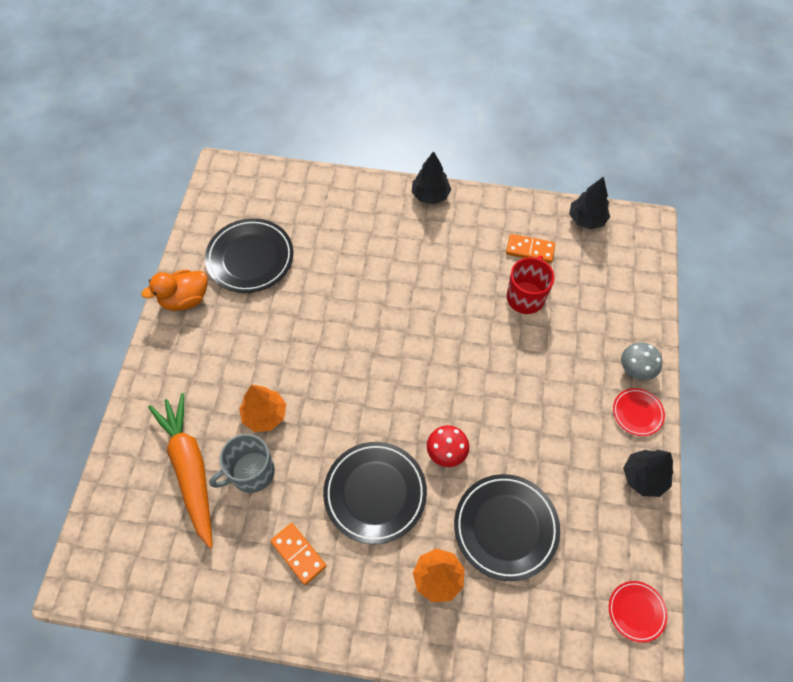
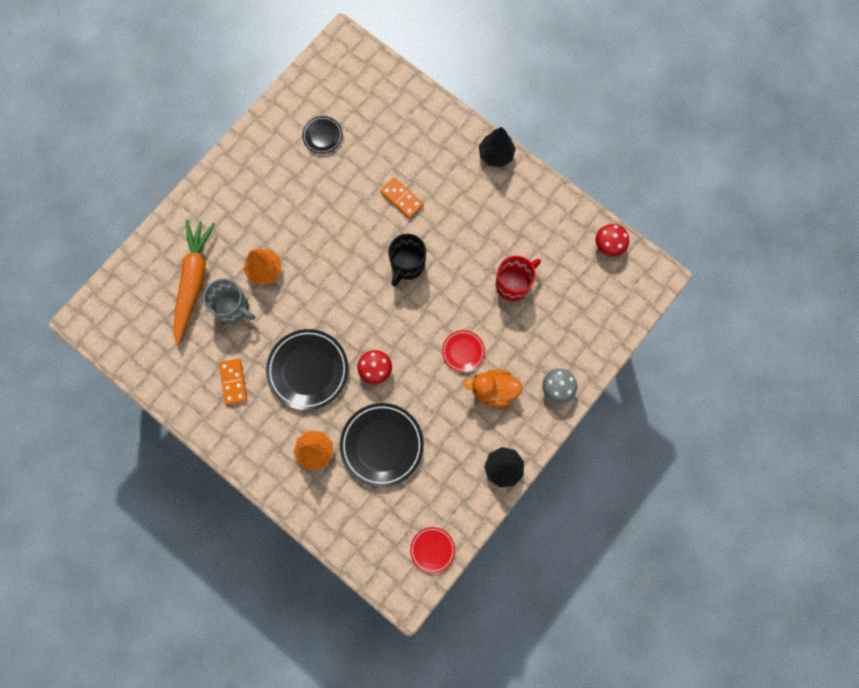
camera: 30 degrees right, 15 degrees up
(185, 299) = (256, 145): orange duck -> orange duck (493, 390)
(250, 258) = (322, 136): black plate -> black plate, size x0.52
(251, 473) = (233, 307): grey mug -> grey mug turned 150 degrees counterclockwise
(411, 332) = (407, 265): none -> black mug
(530, 250) = (544, 246): orange domino -> orange domino (402, 198)
(586, 219) = (609, 245): black tree -> red mushroom
(637, 413) = (533, 420): red plate -> red plate (463, 351)

